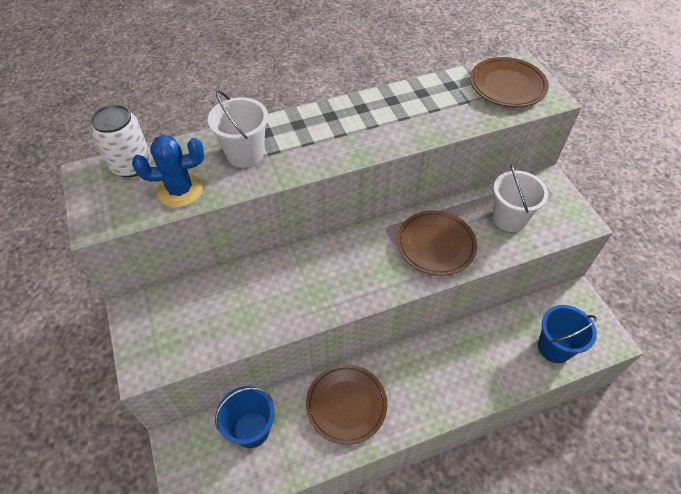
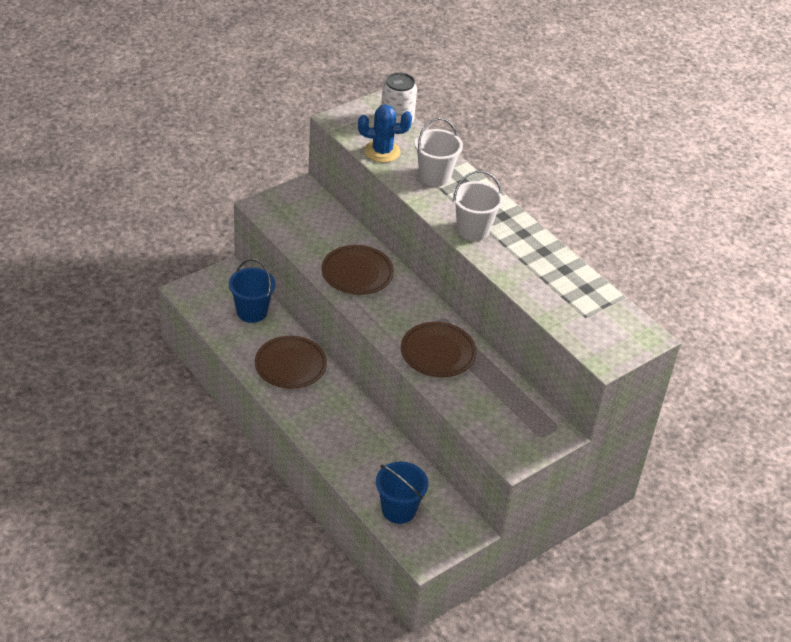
camera: 70 degrees right, 10 degrees down
(180, 190) = (382, 151): blue cactus -> blue cactus turned 60 degrees counterclockwise
(507, 86) = (608, 328): brown plate -> brown plate (357, 273)
(509, 218) = (493, 403): white bucket -> white bucket (473, 230)

